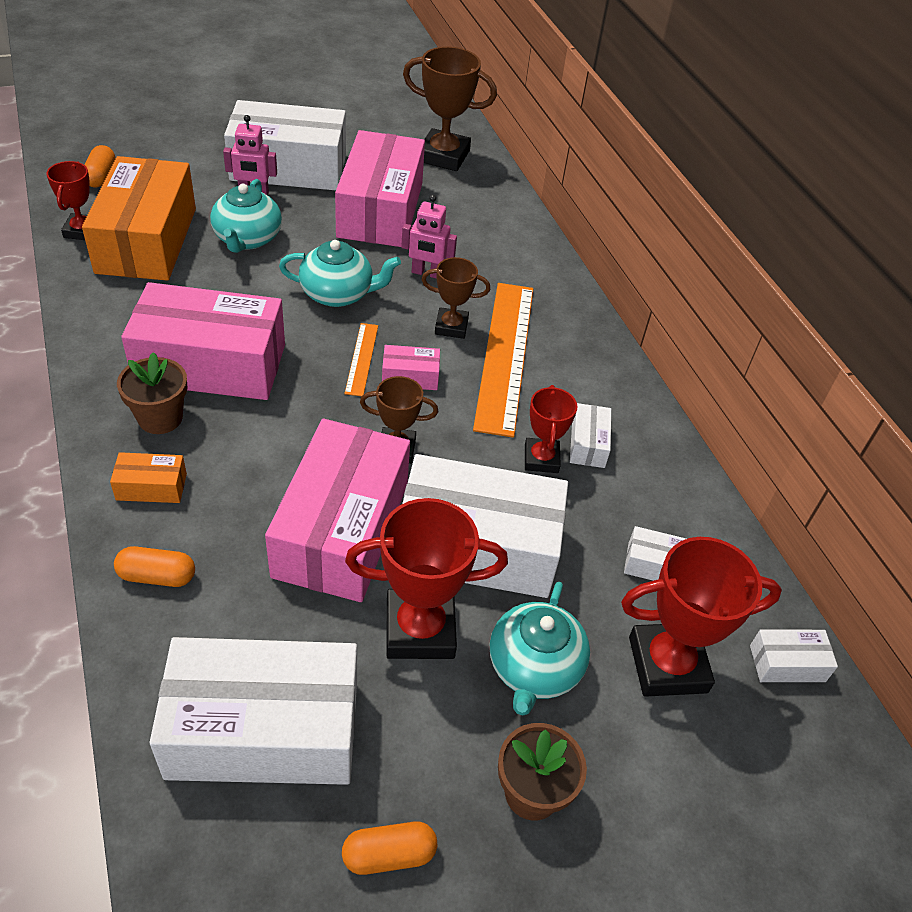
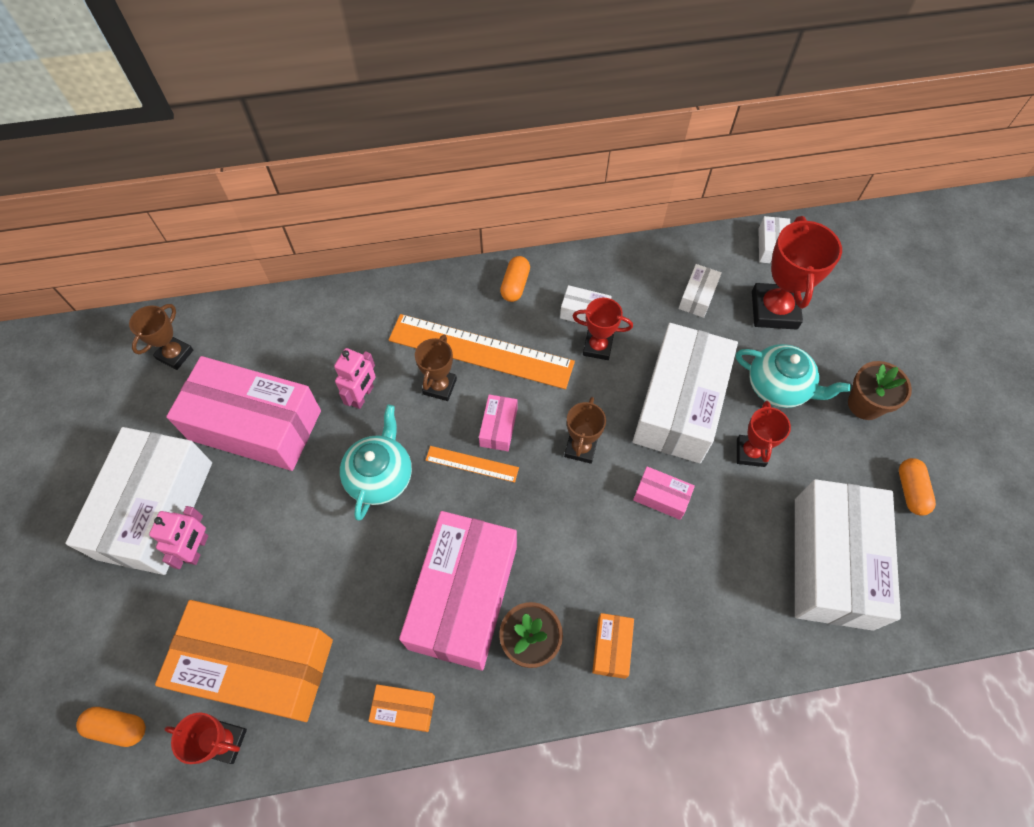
camera: 75 degrees left, 15 degrees up
(98, 332) = (404, 709): none -> orange box
(157, 576) = (704, 640): orange capsule -> orange capsule (515, 285)
(247, 239) = (277, 558): turquoise teapot -> none
(342, 529) = (661, 497): pink box -> pink box, size x0.42
(420, 629) = (750, 452): red trophy -> red trophy, size x0.59
(443, 156) = (175, 354): brown trophy -> brown trophy, size x0.59

